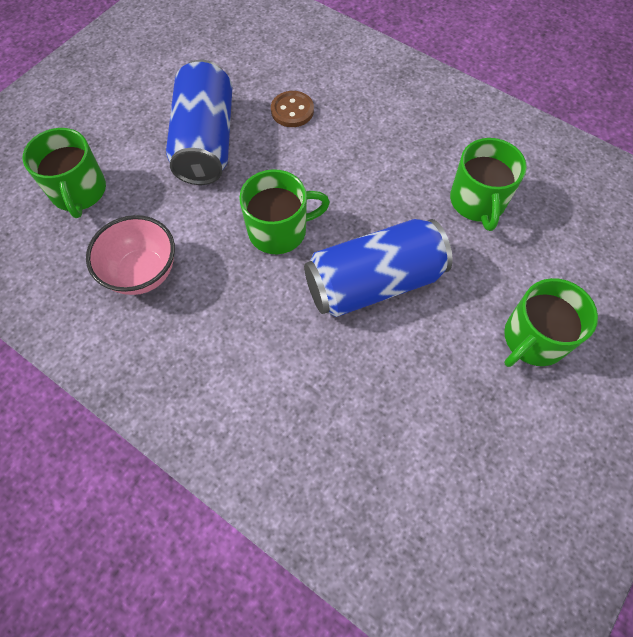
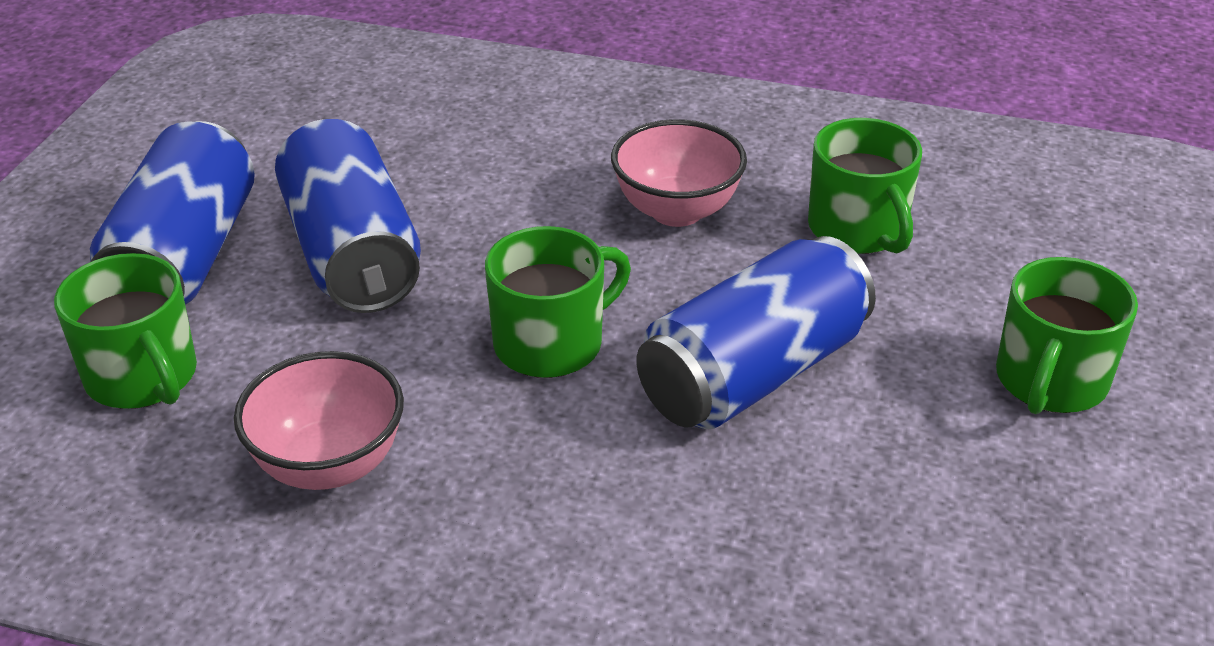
camera: 20 degrees left, 25 degrees down
(125, 122) = (185, 258): none -> blue can
(292, 111) = (486, 180): brown button -> none
(383, 160) = (676, 211): none -> pink bowl

